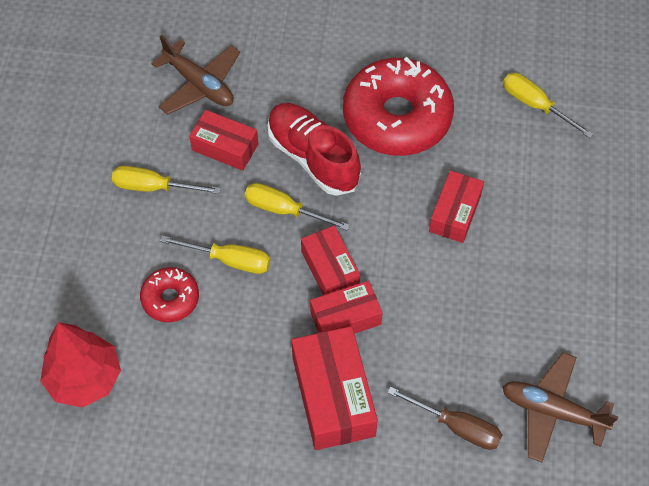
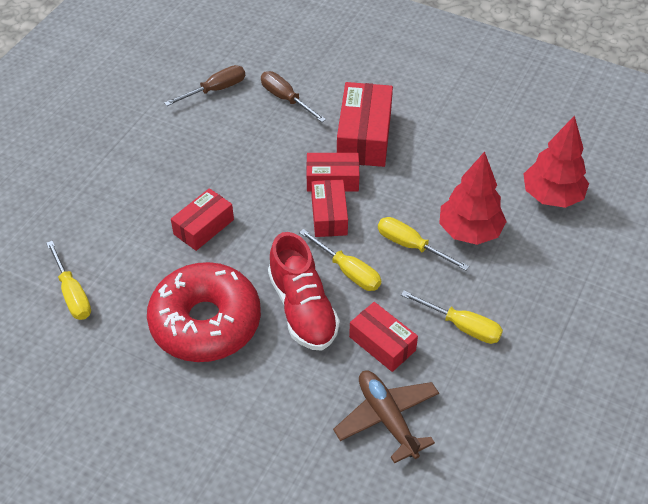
camera: 160 degrees left, 10 degrees down
(170, 299) = (469, 231): red donut -> red tree
(552, 411) = (215, 90): brown plane -> brown screwdriver

